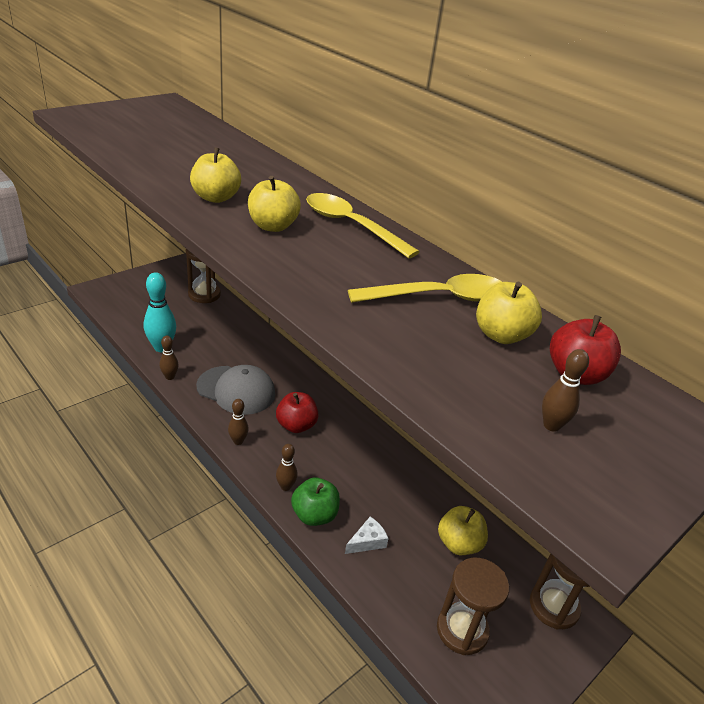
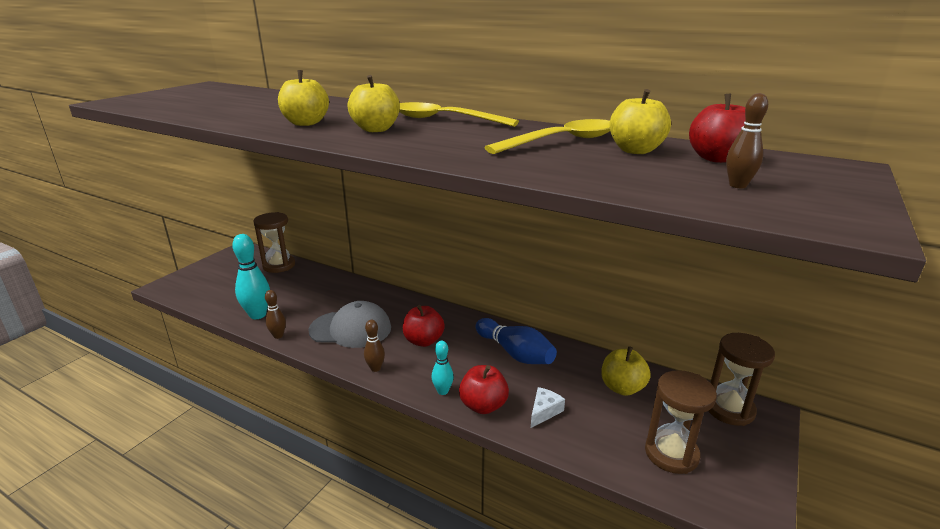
camera: 15 degrees left, 10 degrees down
(285, 486) = (442, 391): brown bowling pin -> turquoise bowling pin
(314, 515) = (483, 405): green apple -> red apple
(375, 468) = (515, 353): none -> blue bowling pin

